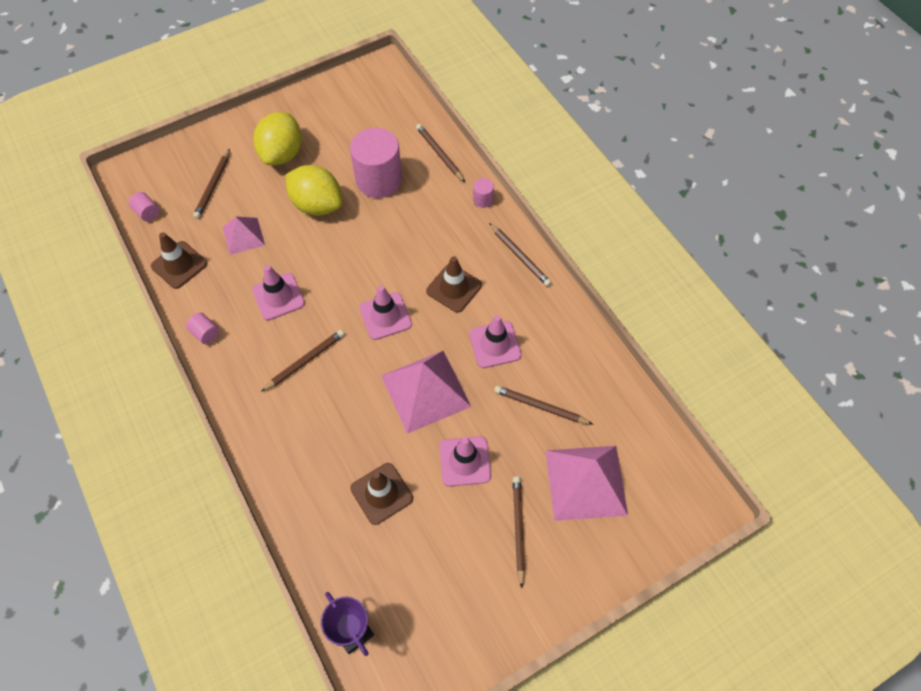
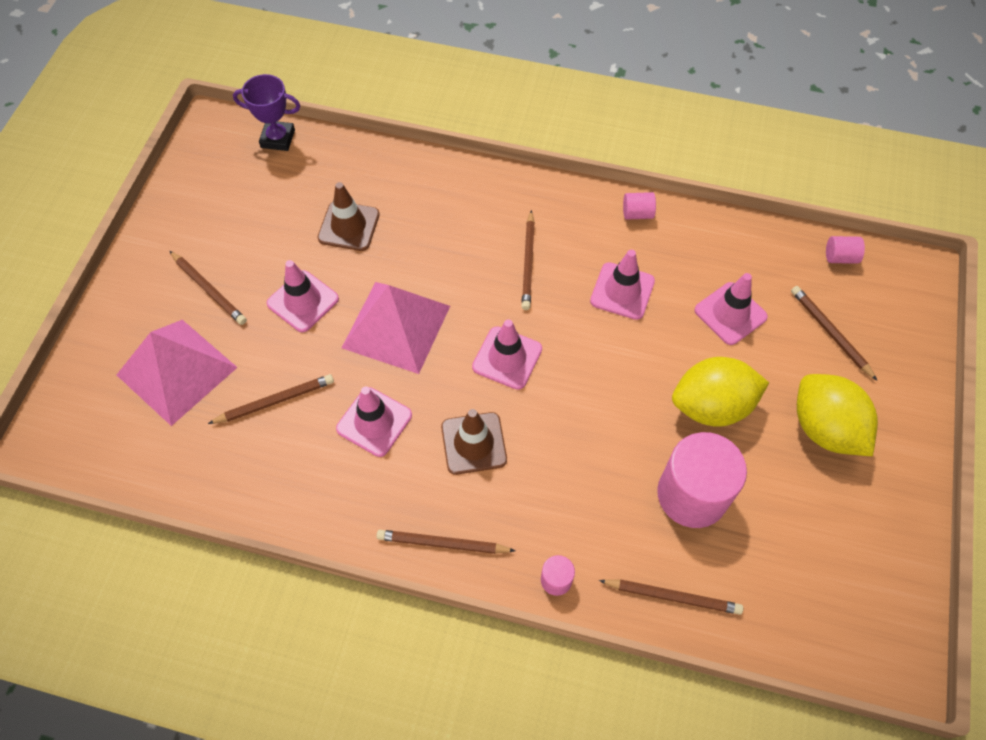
camera: 135 degrees right, 0 degrees up
(179, 265) = (741, 242): brown traffic cone -> none
(243, 236) = (730, 314): pink pyramid -> pink traffic cone

